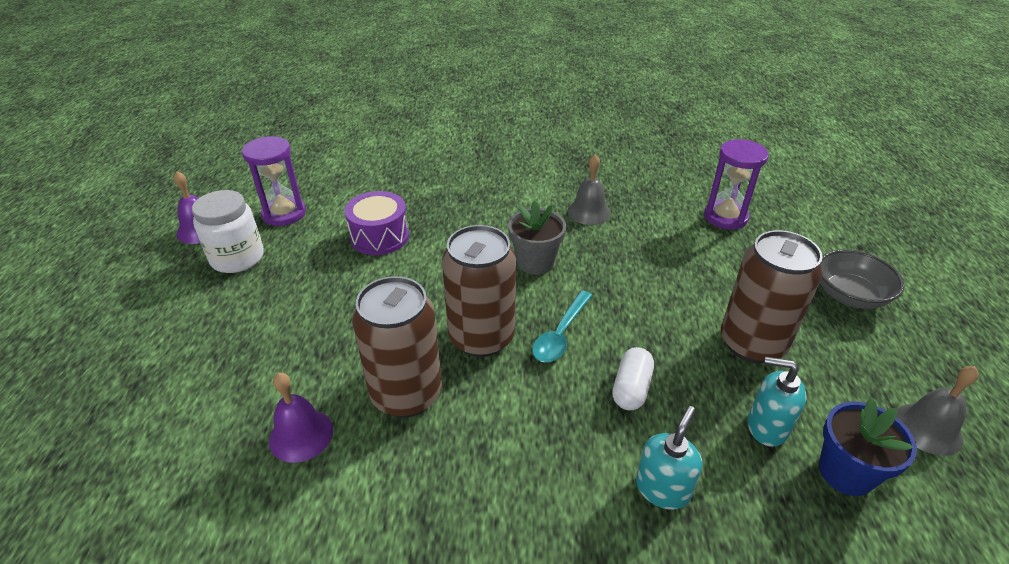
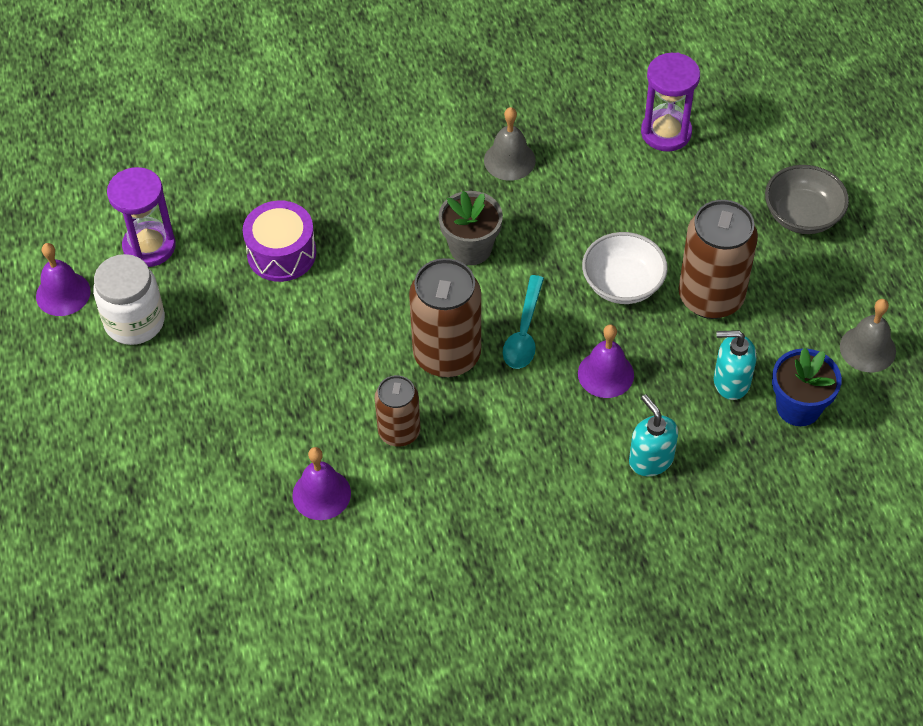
camera: 15 degrees left, 15 degrees up
(406, 394) = (399, 432): brown can -> brown can, size x0.61
(631, 388) = (605, 374): white capsule -> purple bell
(662, 488) = (650, 459): turquoise soap dispenser -> turquoise soap dispenser turned 45 degrees counterclockwise
(665, 315) = (622, 284): none -> white bowl

